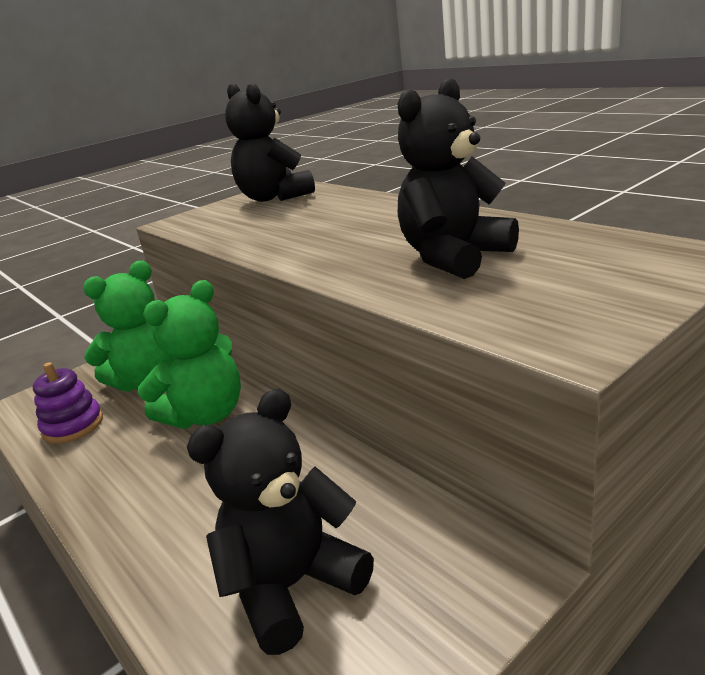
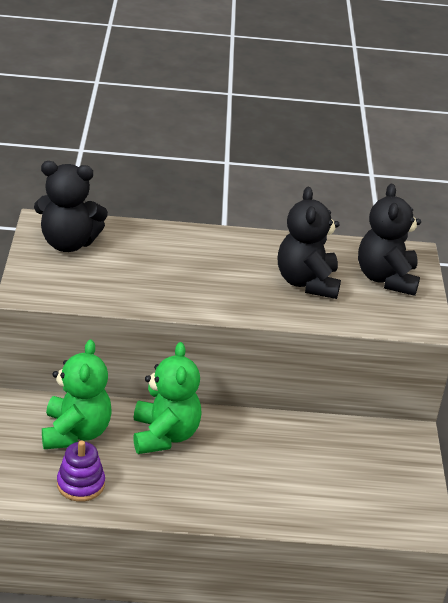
camera: 55 degrees left, 10 degrees up
(292, 586) = (344, 485): black teddy bear -> black teddy bear (386, 278)

